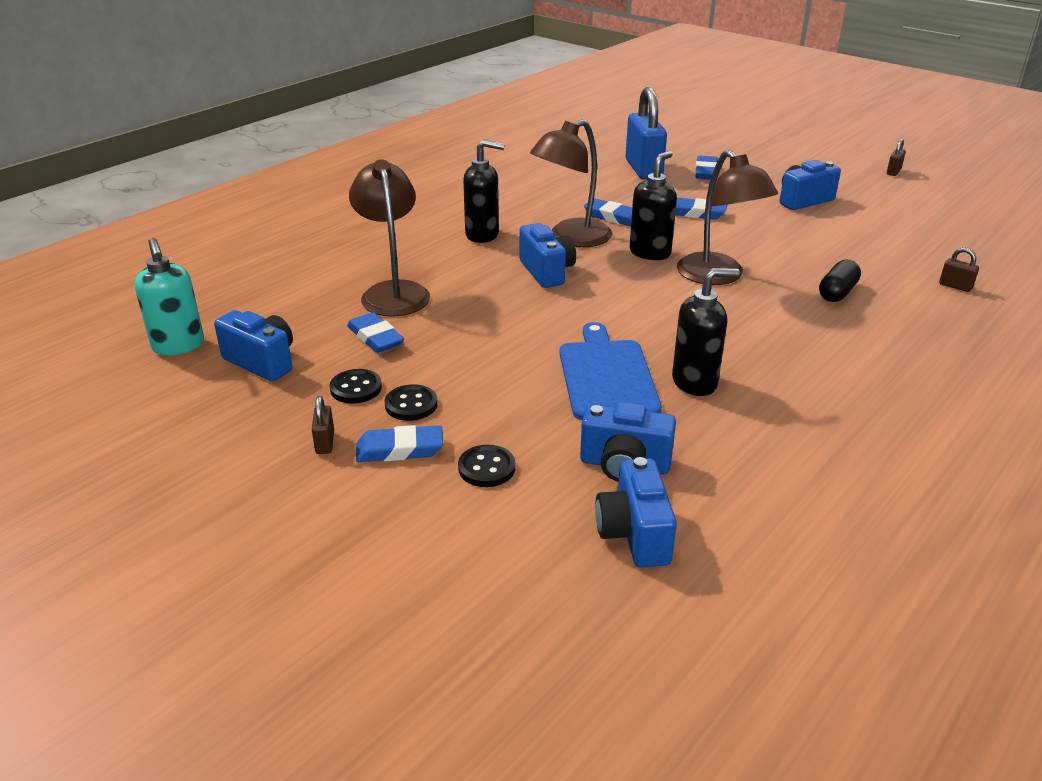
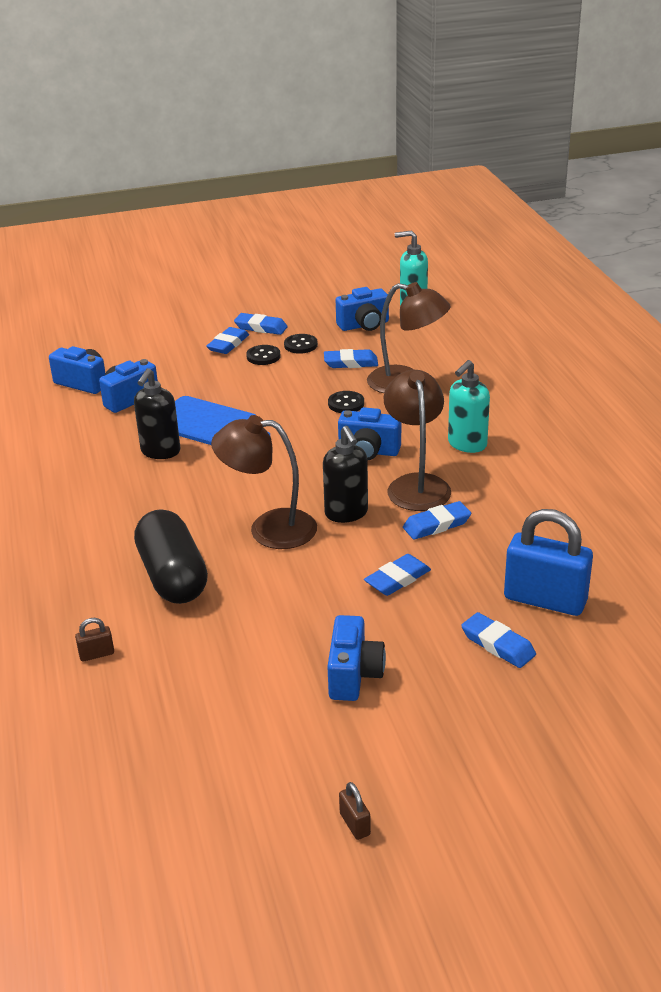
camera: 125 degrees right, 0 degrees up
(325, 442) = (261, 327): brown padlock -> blue eraser
(482, 235) = (467, 444): black soap dispenser -> turquoise soap dispenser
(486, 468) = (181, 362): black button -> black button (346, 404)
(837, 293) = (173, 576): black capsule -> black capsule, size x1.89

